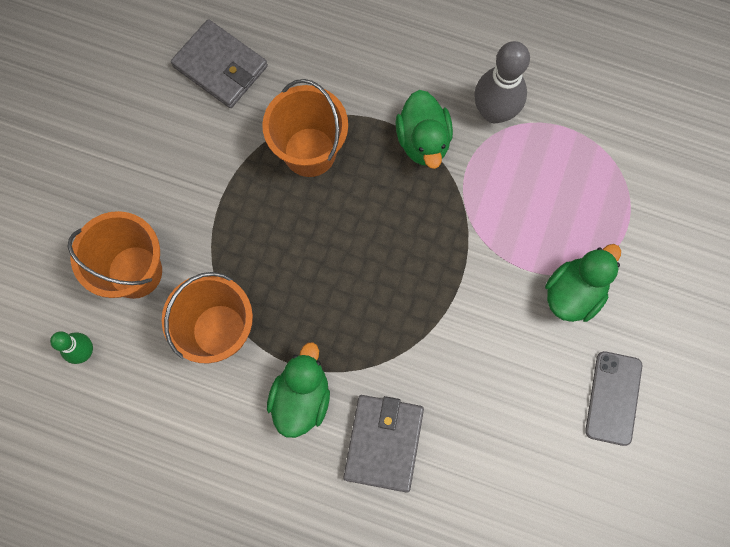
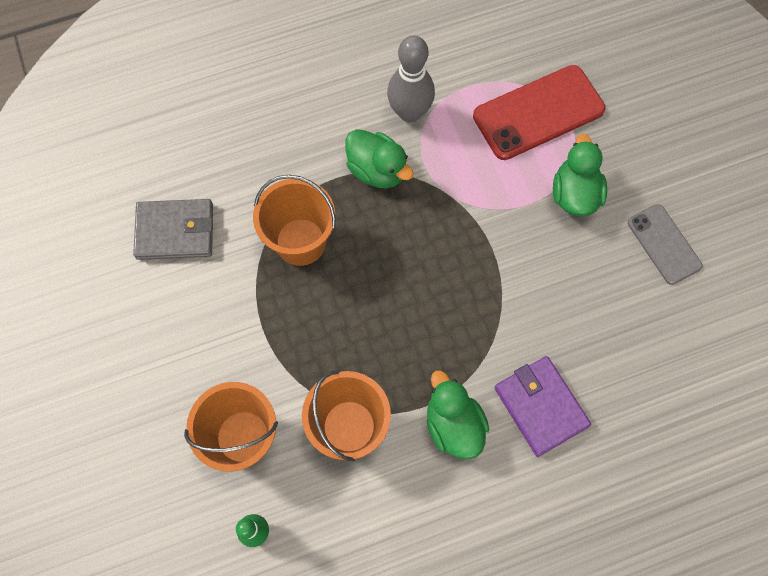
camera: 40 degrees left, 5 degrees down
(383, 443) = (540, 406): grey wallet -> purple wallet
(606, 197) = (538, 113): none -> red phone

